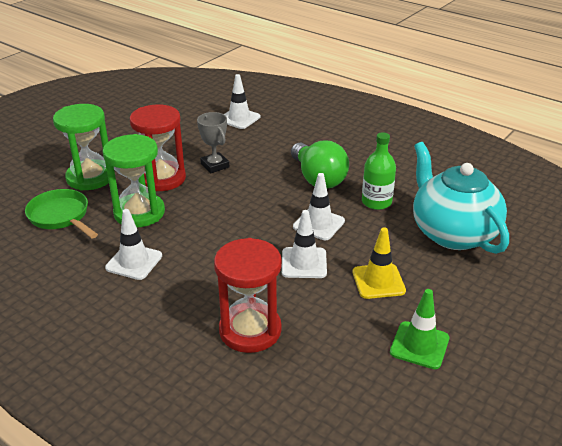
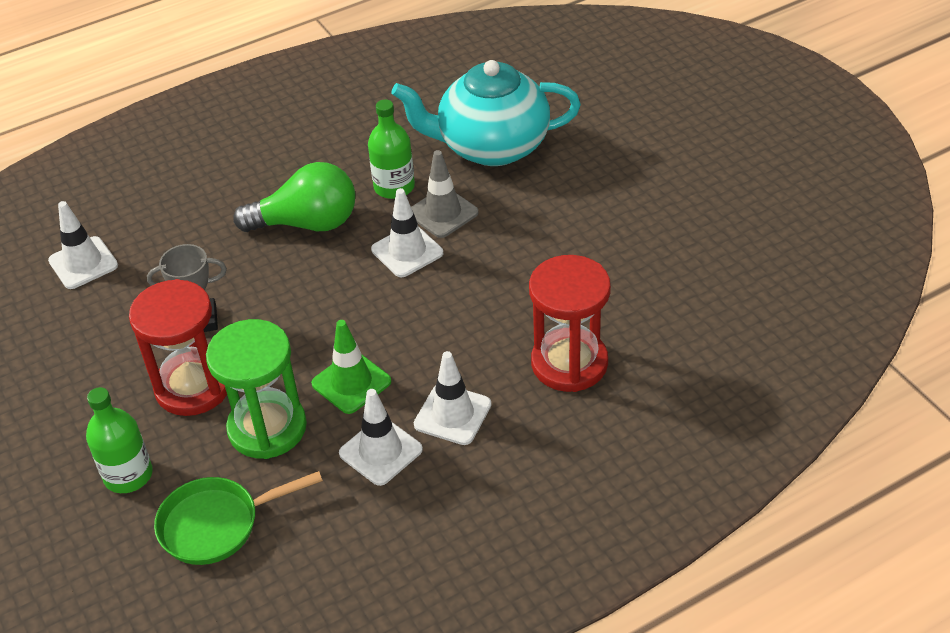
camera: 65 degrees left, 10 degrees up
(90, 177) = (128, 475): green hourglass -> green bottle
(304, 263) = (475, 286): white traffic cone -> white traffic cone (452, 414)
(366, 229) = (442, 213): none -> grey traffic cone
(378, 281) = (541, 233): yellow traffic cone -> none
(419, 345) = (653, 236): green traffic cone -> green traffic cone (351, 382)

